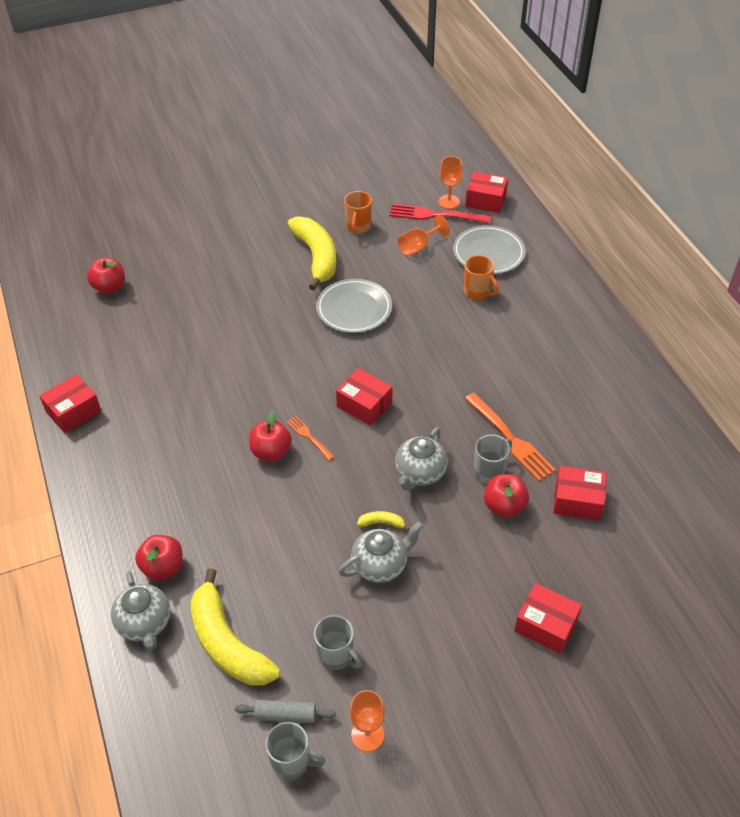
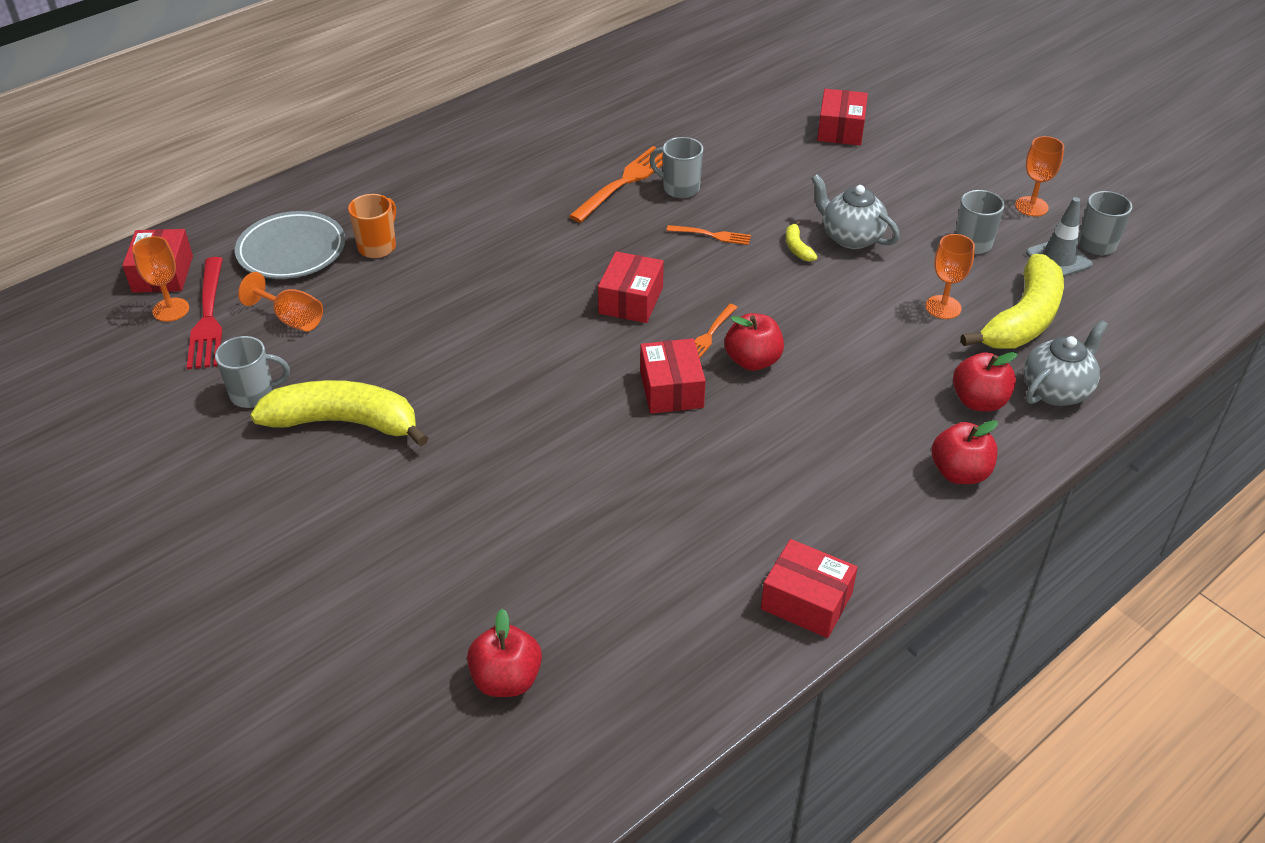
camera: 110 degrees left, 5 degrees down
(268, 592) = (943, 307): none -> orange goblet
(286, 715) = (1058, 259): grey rolling pin -> grey traffic cone
(316, 257) = (344, 422): yellow banana -> yellow banana turned 45 degrees clockwise
(354, 309) = (454, 352): grey plate -> none
(358, 226) = (254, 394): orange mug -> grey mug
(420, 473) = (712, 235): grey teapot -> orange fork
(504, 506) = (720, 172): red apple -> red apple (959, 473)
(577, 500) = (684, 130): red box -> red box (671, 389)

